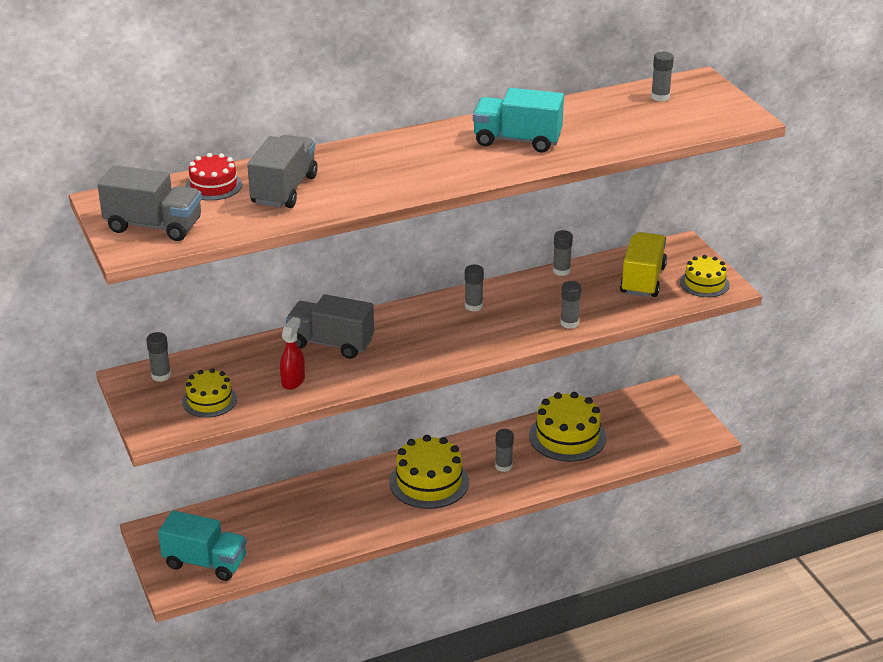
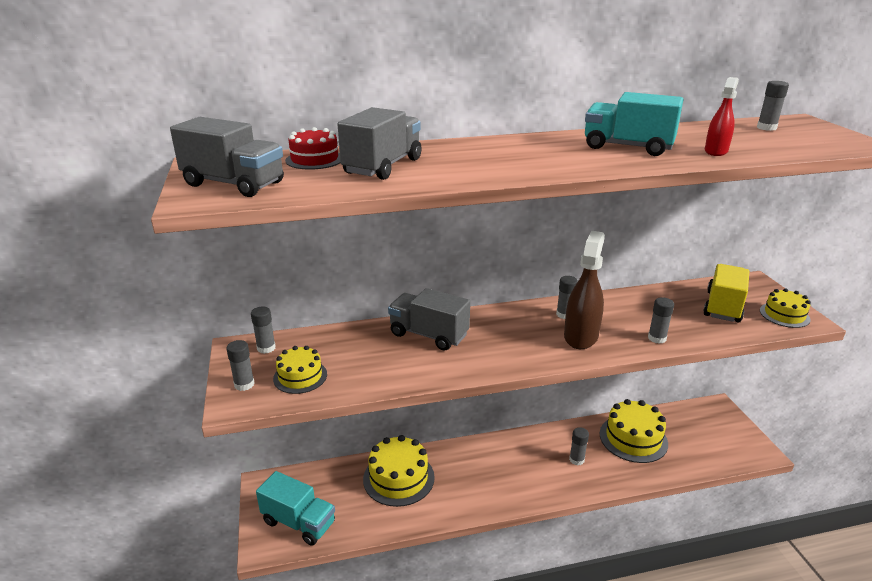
camera: 10 degrees right, 5 degrees down
(293, 381) = (385, 366): red spray bottle -> red spray bottle (716, 151)
(429, 482) = (510, 467): yellow cake -> yellow cake (398, 478)
(491, 329) = (581, 336): none -> brown spray bottle
(561, 271) = (645, 292): grey glue stick -> grey glue stick (244, 384)

